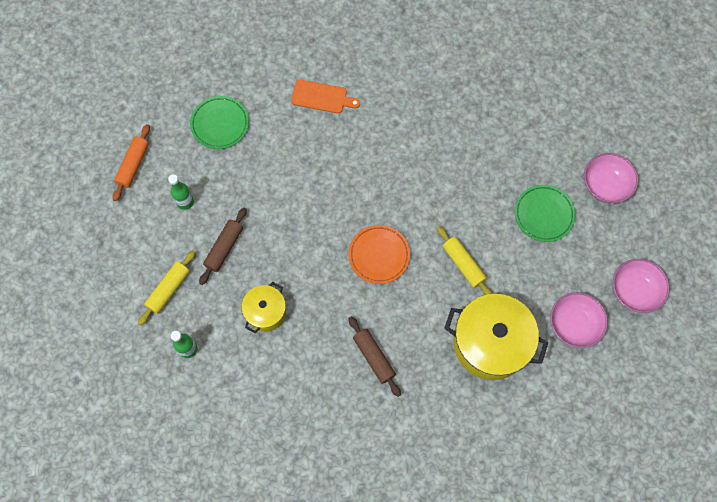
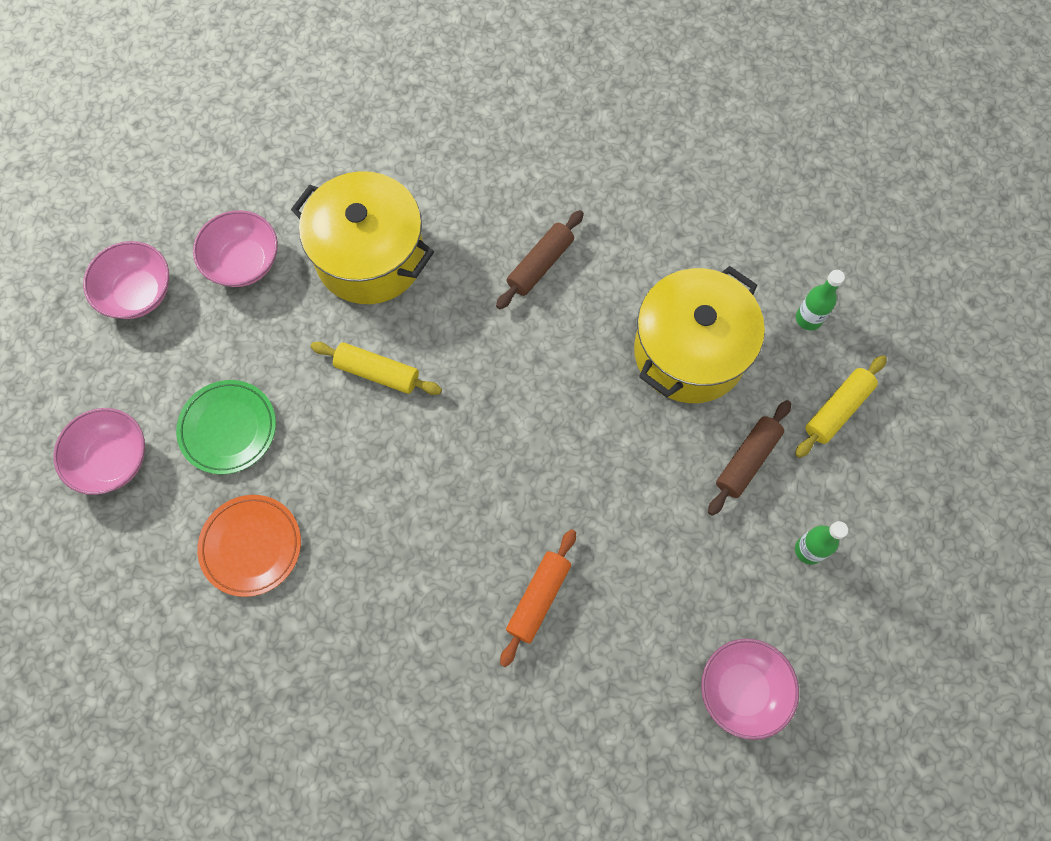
camera: 170 degrees left, 0 degrees up
(133, 165) = (899, 635): orange rolling pin -> orange rolling pin (538, 598)
(220, 124) = (742, 690): green plate -> pink bowl
(266, 312) = (689, 352): yellow pot -> yellow pot, size x1.82
(322, 97) = (550, 713): orange cutting board -> none
(374, 357) = (540, 264): brown rolling pin -> brown rolling pin turned 60 degrees clockwise
(379, 255) = (504, 408): orange plate -> orange plate (251, 546)
(463, 264) = (377, 372): yellow rolling pin -> yellow rolling pin turned 45 degrees counterclockwise

